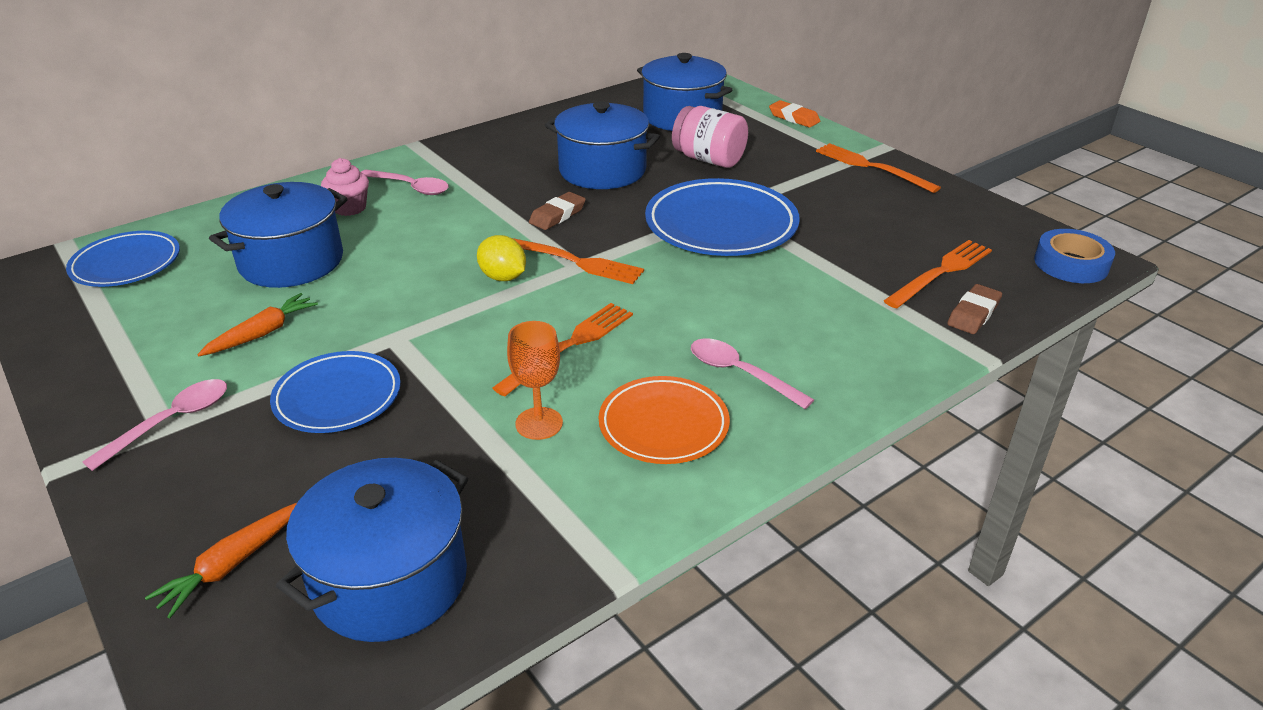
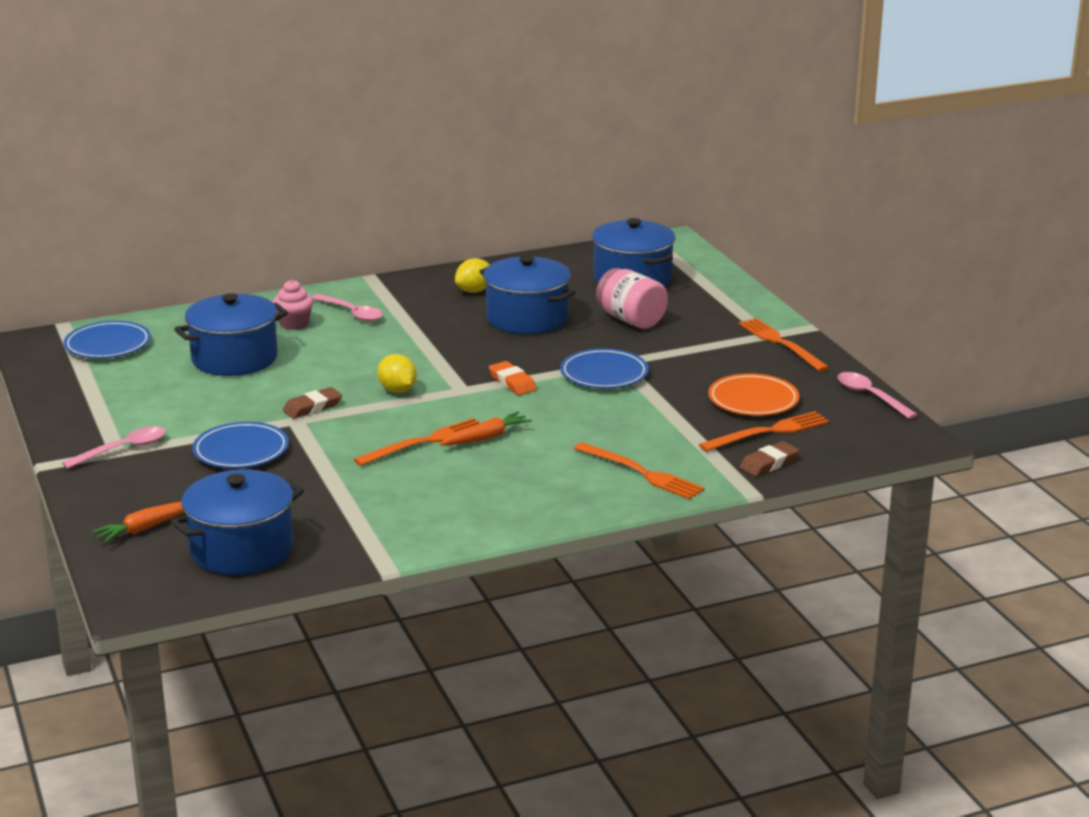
camera: 15 degrees right, 10 degrees down
(262, 333) = (199, 404): orange carrot -> orange carrot (486, 437)
(532, 147) = (474, 291): none -> yellow lemon
(539, 423) = (377, 485): orange goblet -> none
(557, 215) = (466, 350): brown eraser -> brown eraser (312, 407)
(573, 261) = (460, 385): orange fork -> orange fork (641, 473)
(663, 425) = (467, 498): orange plate -> orange plate (753, 400)
(721, 225) = (604, 374): blue plate -> blue plate, size x0.64
(740, 373) = (546, 476): pink spoon -> pink spoon (870, 396)
(794, 118) = (742, 291): orange eraser -> orange eraser (512, 382)
(1071, 264) = (892, 440): blue tape -> none

